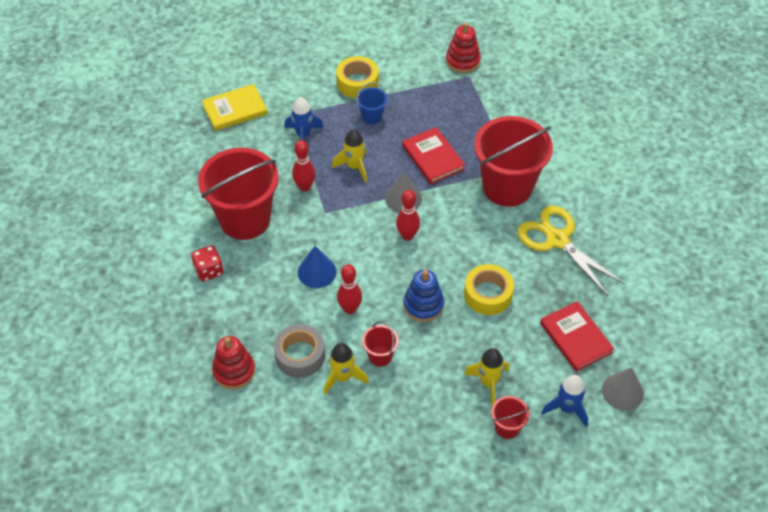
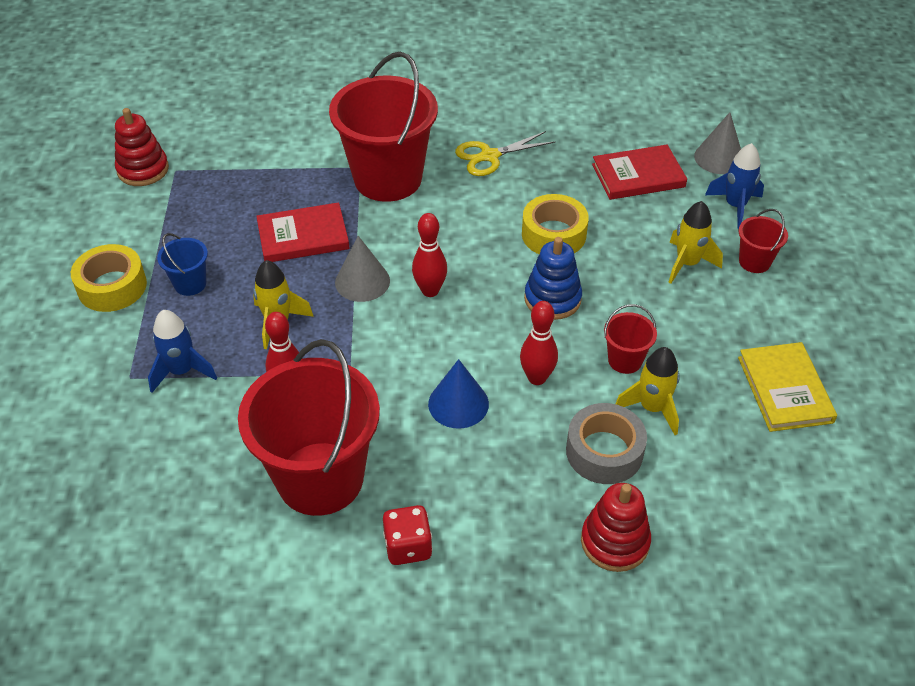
camera: 75 degrees left, 5 degrees down
(235, 110) = (72, 453): yellow book -> yellow book (785, 389)
(557, 240) = (489, 156): yellow scissors -> yellow scissors, size x0.66

